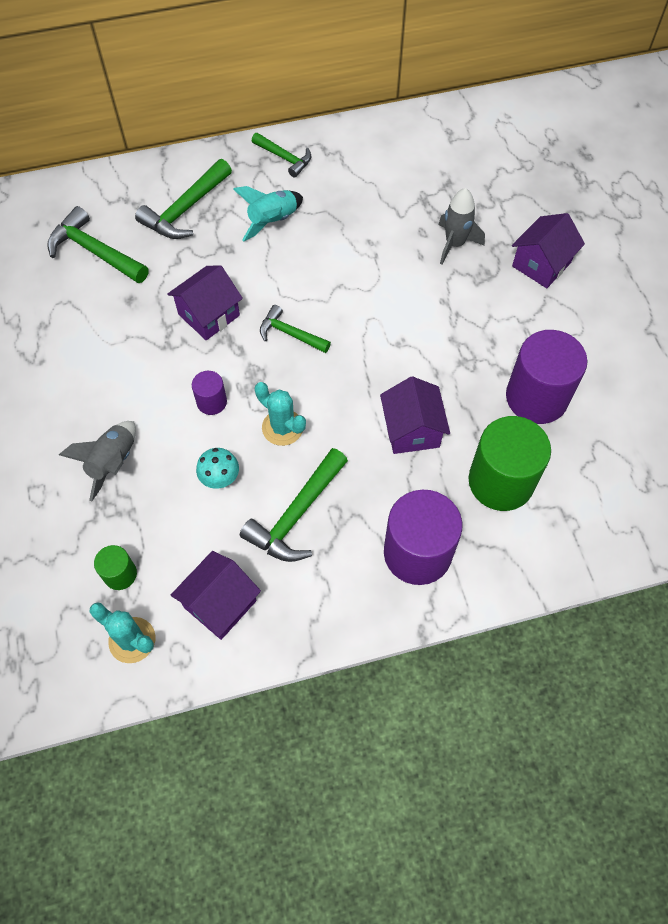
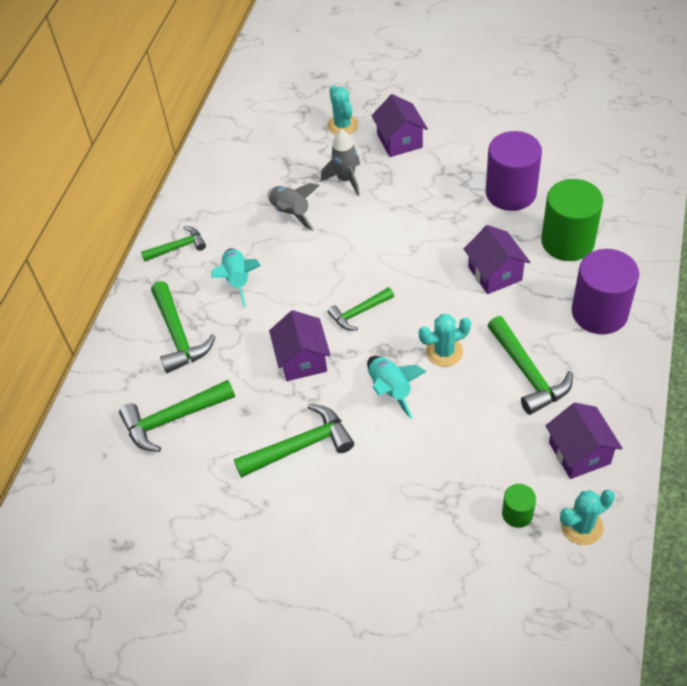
camera: 55 degrees left, 10 degrees down
(112, 359) = (301, 446): none -> green hammer
(113, 463) = (407, 482): grey rocket -> grey rocket (291, 213)
(212, 402) = (390, 390): purple cylinder -> turquoise rocket
(220, 479) = (467, 411): turquoise mushroom -> none
(412, 430) = (495, 273): purple house -> purple house turned 45 degrees clockwise
(528, 206) = (342, 125): none -> turquoise cactus

